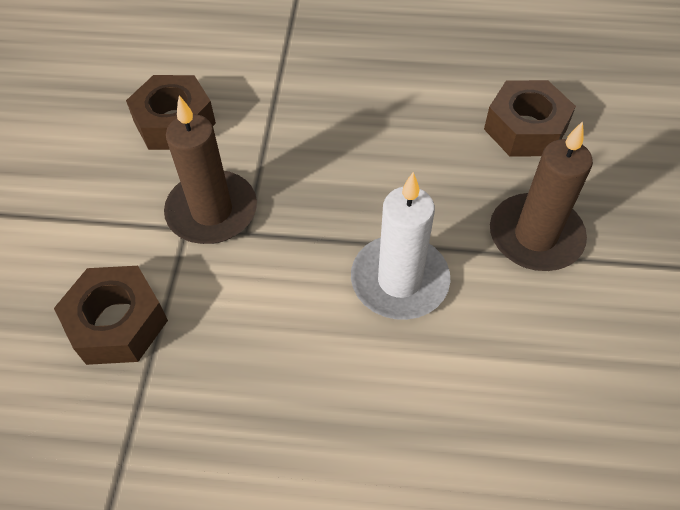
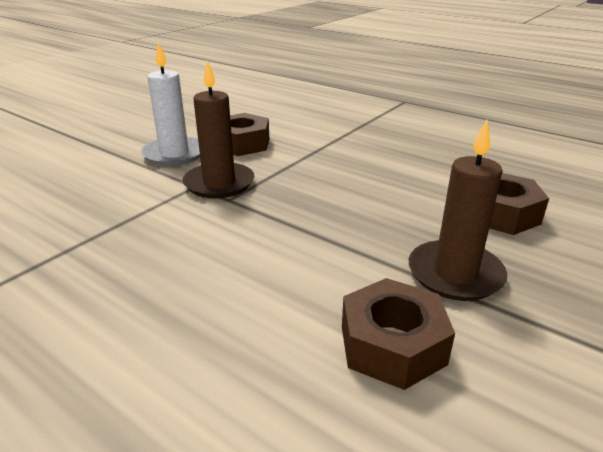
camera: 30 degrees right, 25 degrees down
(117, 323) = (103, 211): brown nut -> brown nut (392, 345)
(399, 280) = (310, 258): white candle -> white candle (174, 154)

